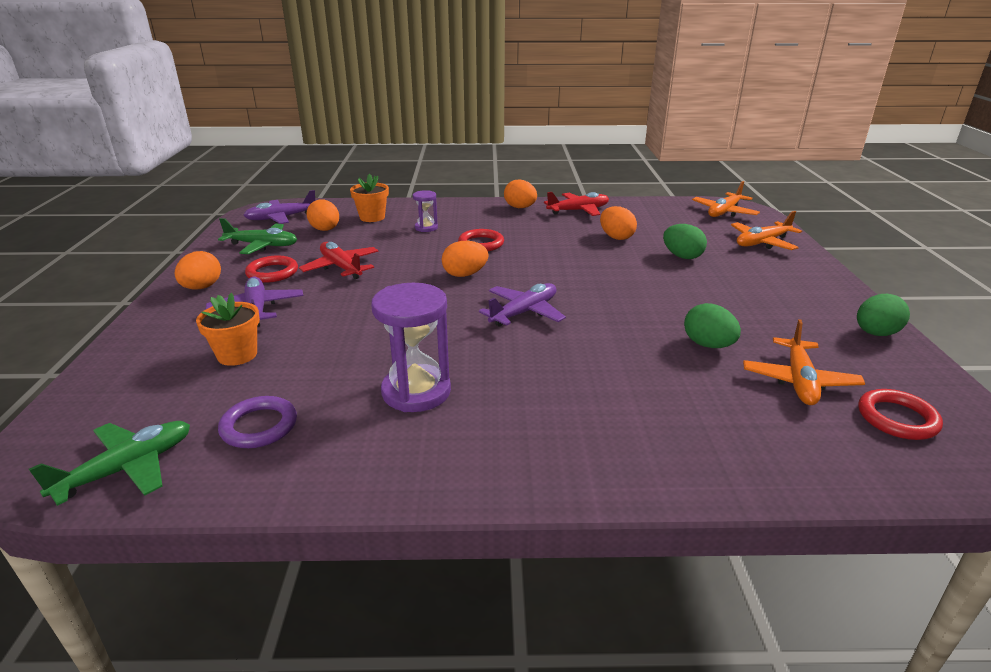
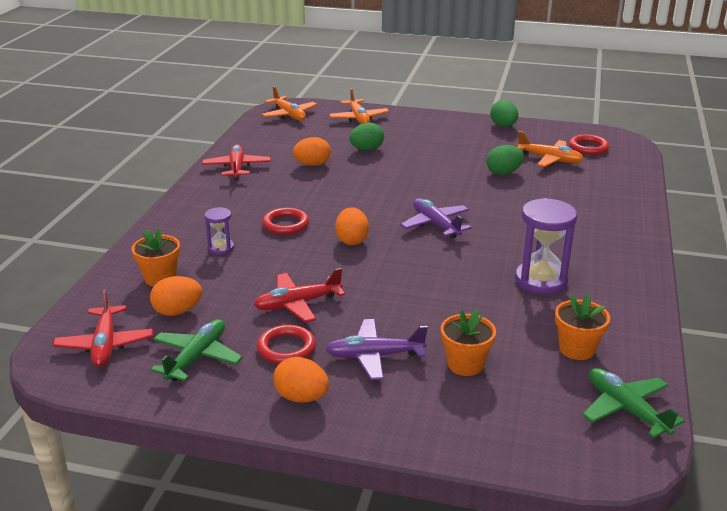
camera: 75 degrees left, 0 degrees up
(259, 426) = (577, 349): purple ring -> orange flower pot
(281, 218) = (105, 344): purple plane -> red plane
(520, 208) = (204, 193): orange egg -> none

